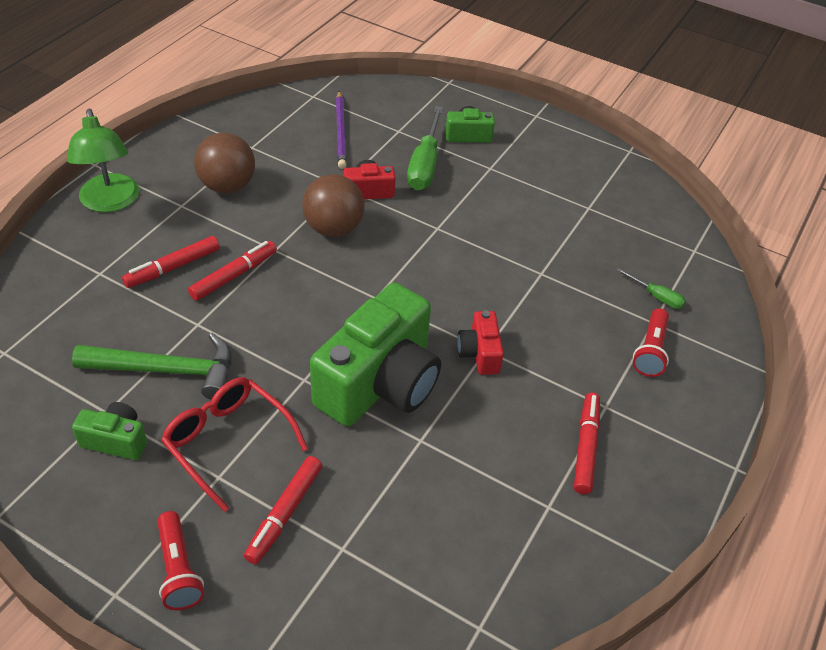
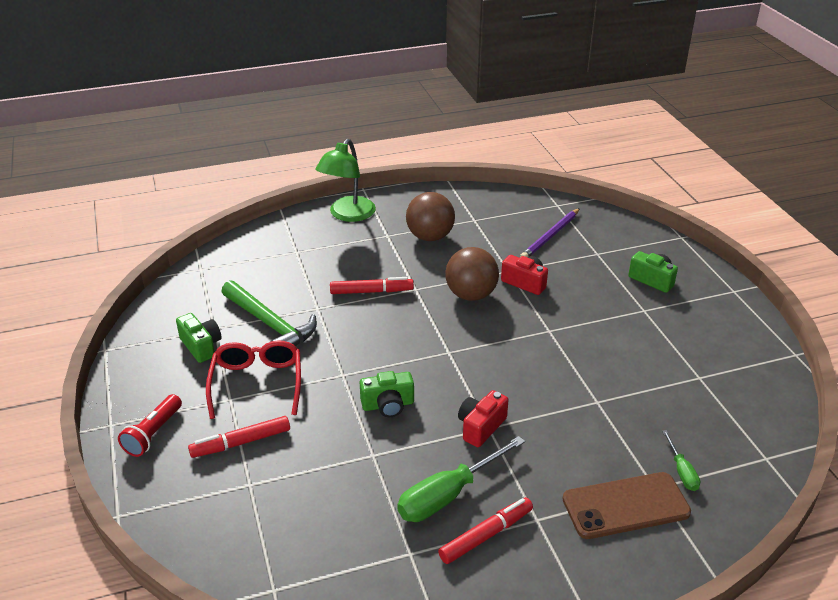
camera: 45 degrees right, 10 degrees down
(173, 268) = (340, 269): red marker -> none
(380, 383) = (388, 405): green camera -> green camera, size x0.45
(425, 165) = (590, 285): green screwdriver -> green screwdriver (448, 495)
(650, 351) = (625, 506): red flashlight -> brown phone

